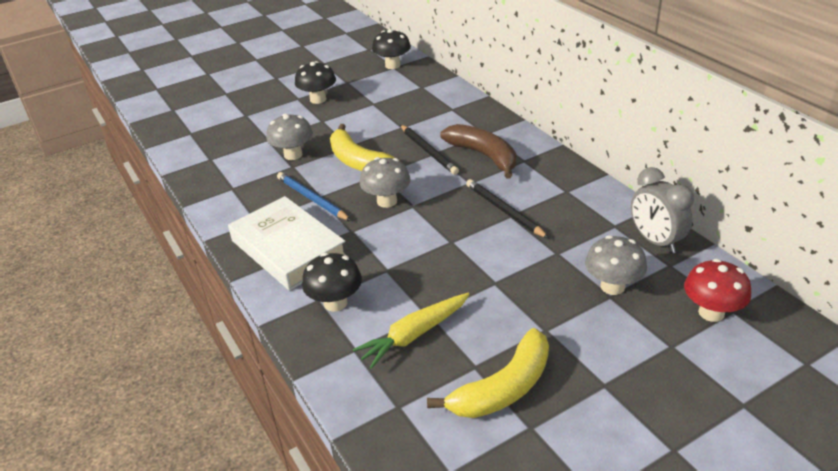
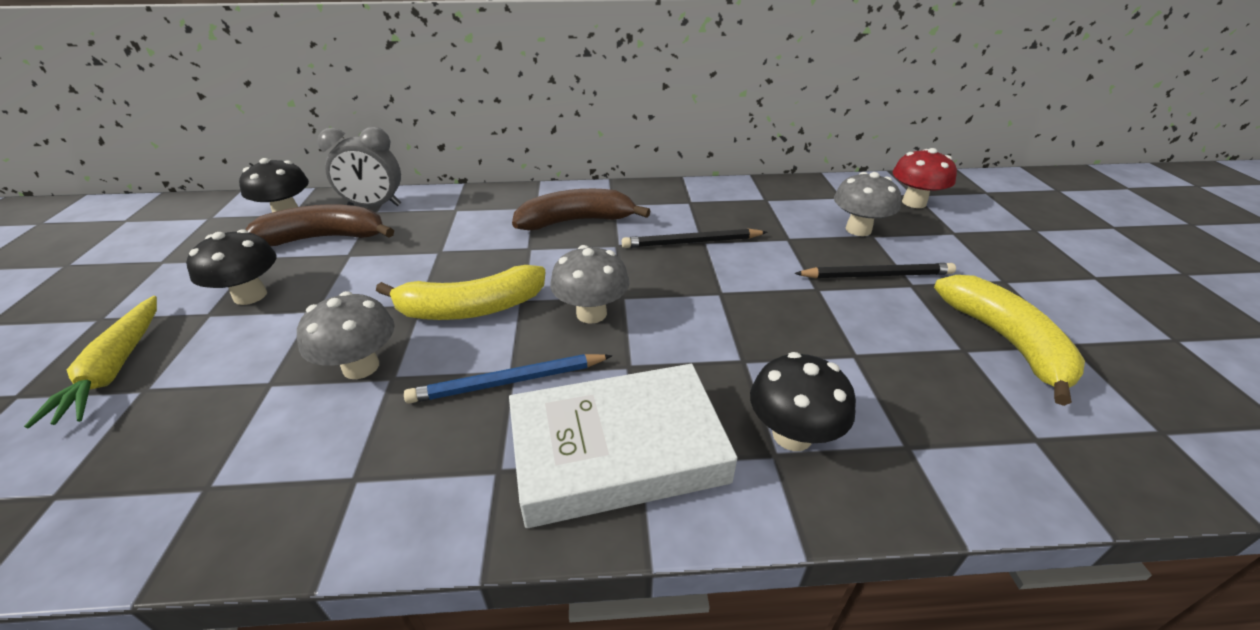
camera: 65 degrees left, 0 degrees up
(381, 89) = (325, 238): none -> brown banana
(414, 335) = (893, 379): yellow carrot -> yellow carrot (116, 368)
(428, 151) = (520, 250): black pencil -> black pencil (876, 275)
(655, 241) = (803, 191): grey clock -> grey clock (374, 206)

